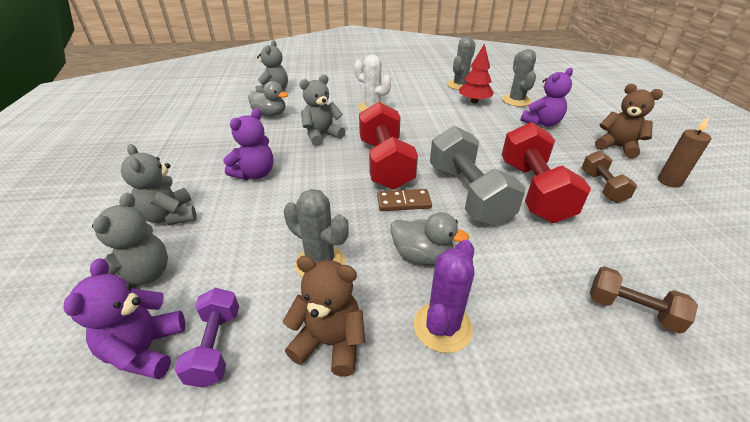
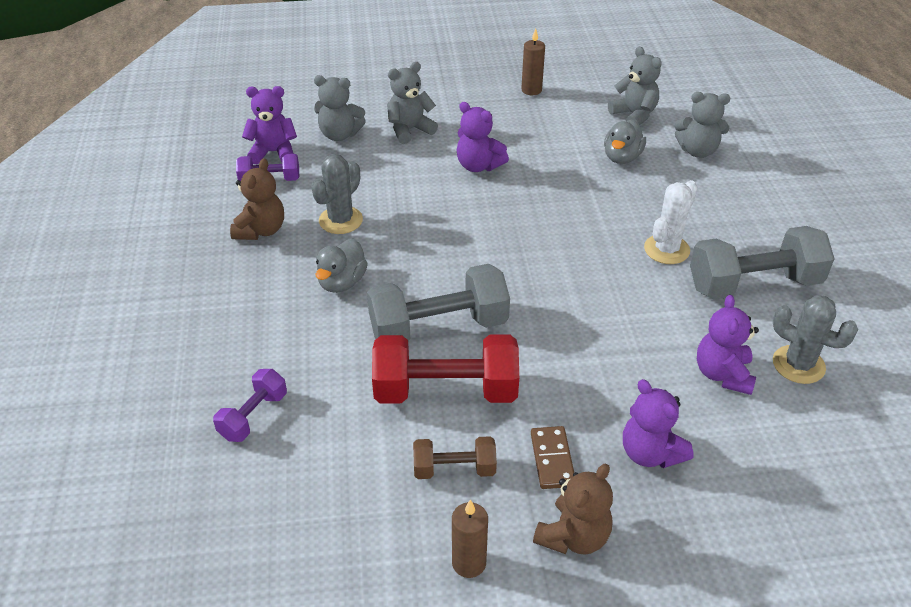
camera: 90 degrees right, 5 degrees up
(151, 145) = (531, 90): none -> brown candle
(322, 136) = (569, 205): grey teddy bear -> grey teddy bear (634, 115)
(385, 164) = (504, 260): red dumbbell -> none
(402, 89) = (754, 284): none -> grey dumbbell
(404, 202) = (425, 273): brown domino -> brown domino (552, 459)
(442, 327) = (262, 288): purple cactus -> none
(474, 101) = (722, 374): red tree -> purple teddy bear
(516, 101) = (743, 438): grey cactus -> none
(631, 310) = (253, 416): brown dumbbell -> purple dumbbell

